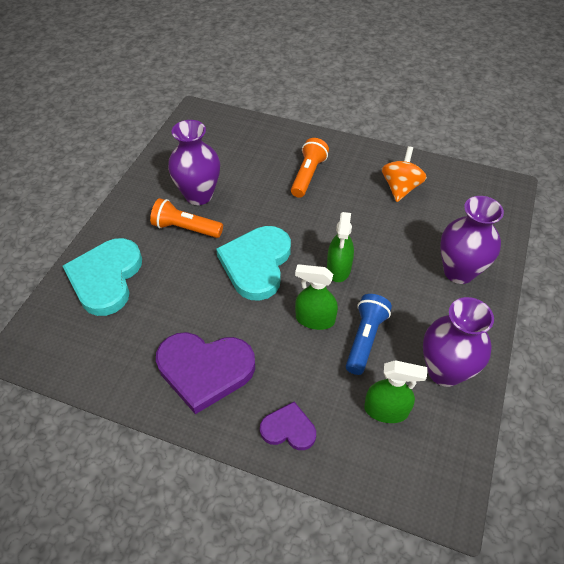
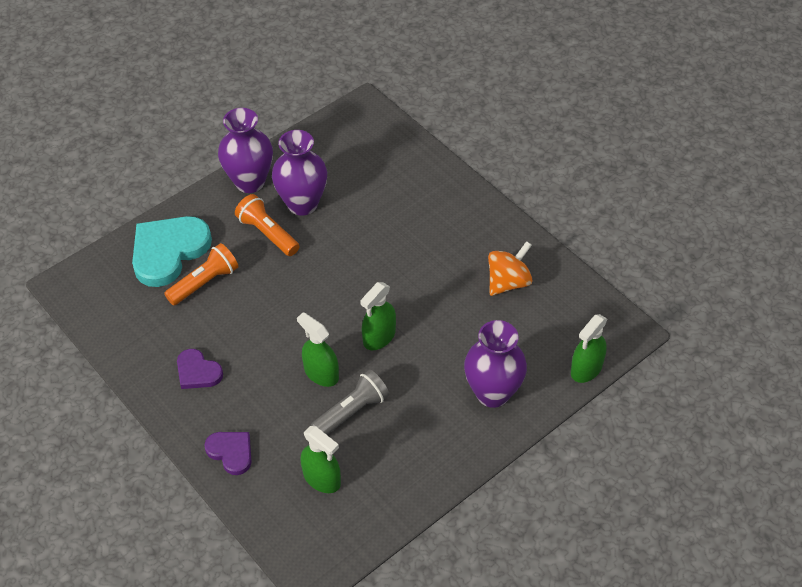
camera: 30 degrees right, 0 degrees up
(205, 370) = (197, 372): purple heart -> purple heart, size x0.53
(256, 264) = (307, 298): turquoise heart -> none
(308, 175) = (424, 227): orange flashlight -> orange flashlight (205, 282)
(365, 338) = (352, 411): blue flashlight -> grey flashlight
(444, 371) = (400, 473): purple vase -> purple vase (250, 182)
(506, 224) = (586, 369): none -> green spray bottle

